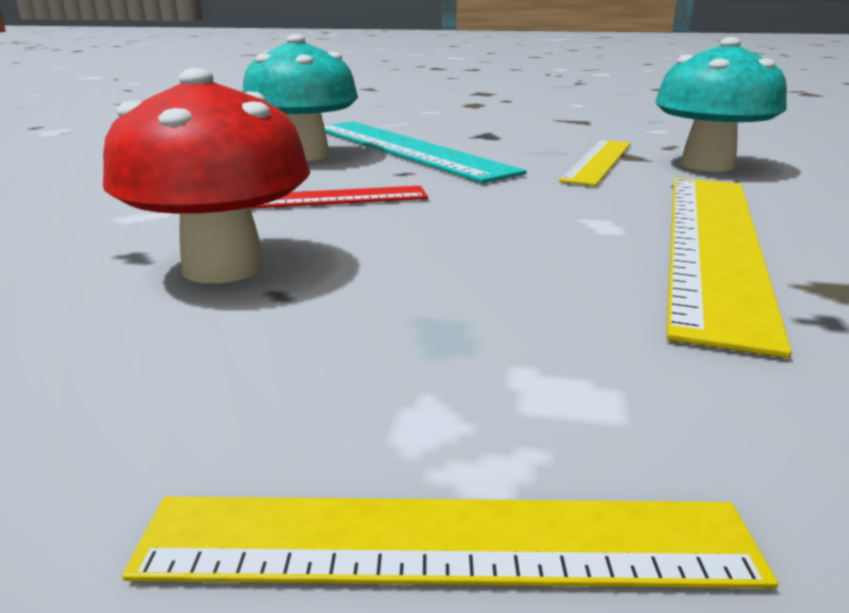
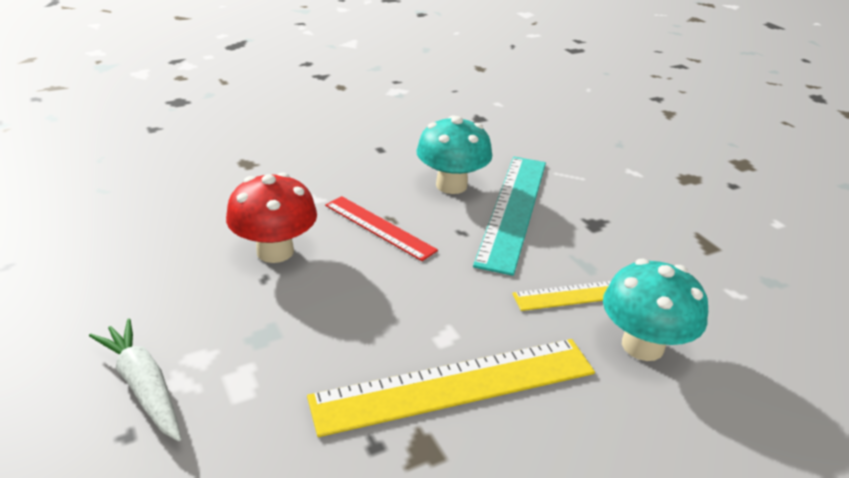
camera: 50 degrees right, 10 degrees up
(447, 542) = (143, 386): yellow ruler -> white carrot

